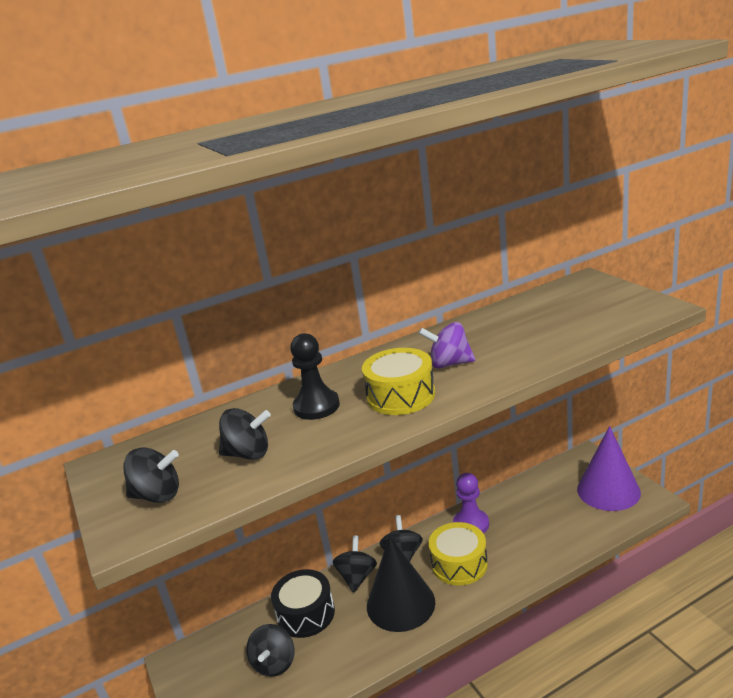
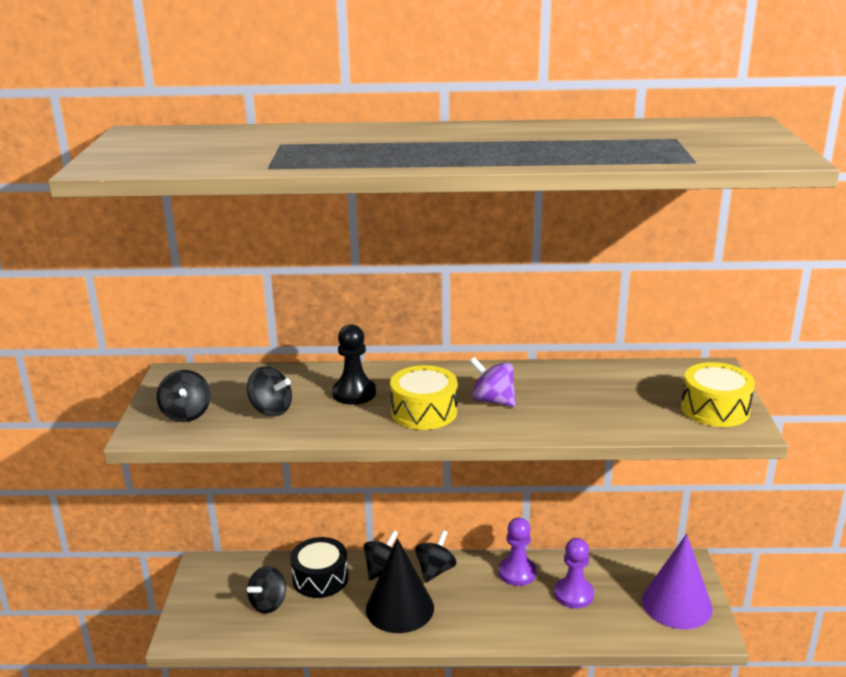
camera: 25 degrees right, 0 degrees up
(158, 495) = (186, 414): black spinning top -> black spinning top turned 45 degrees clockwise
(459, 564) = (476, 601): yellow drum -> yellow drum (715, 409)
(529, 520) = (573, 594): none -> purple pawn

